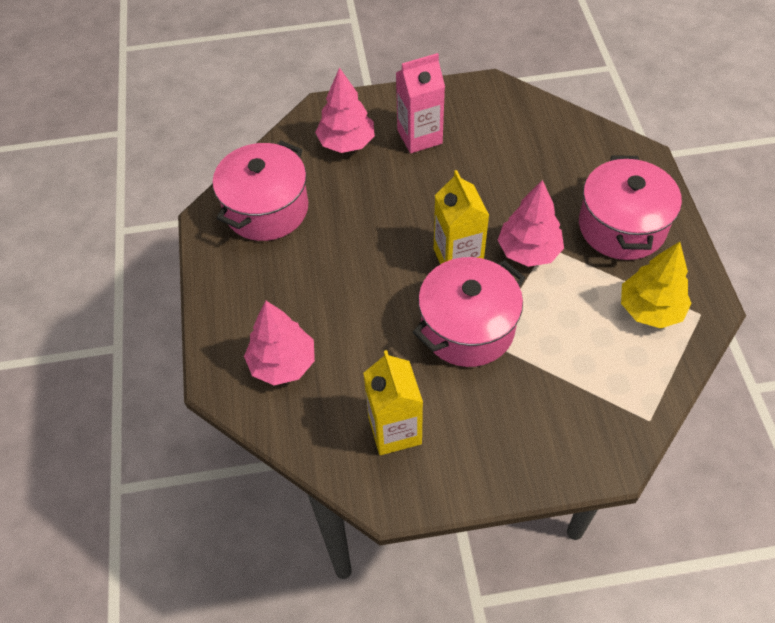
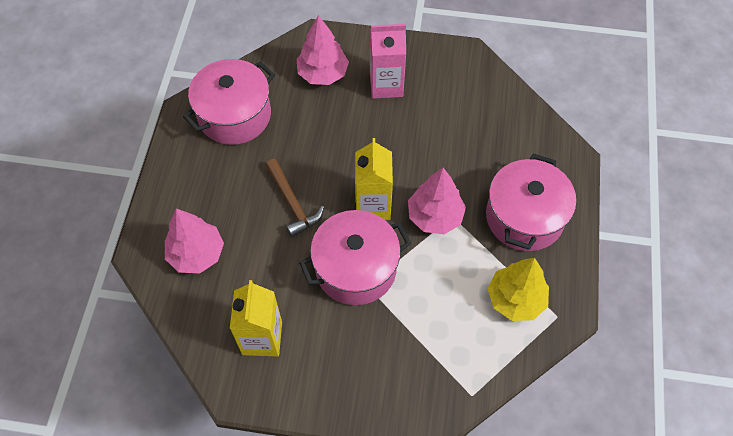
camera: 15 degrees right, 5 degrees up
(369, 280) = (292, 203): none -> brown hammer

